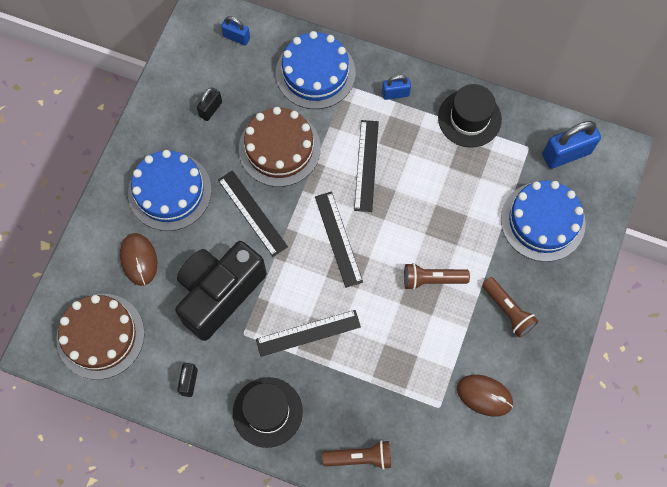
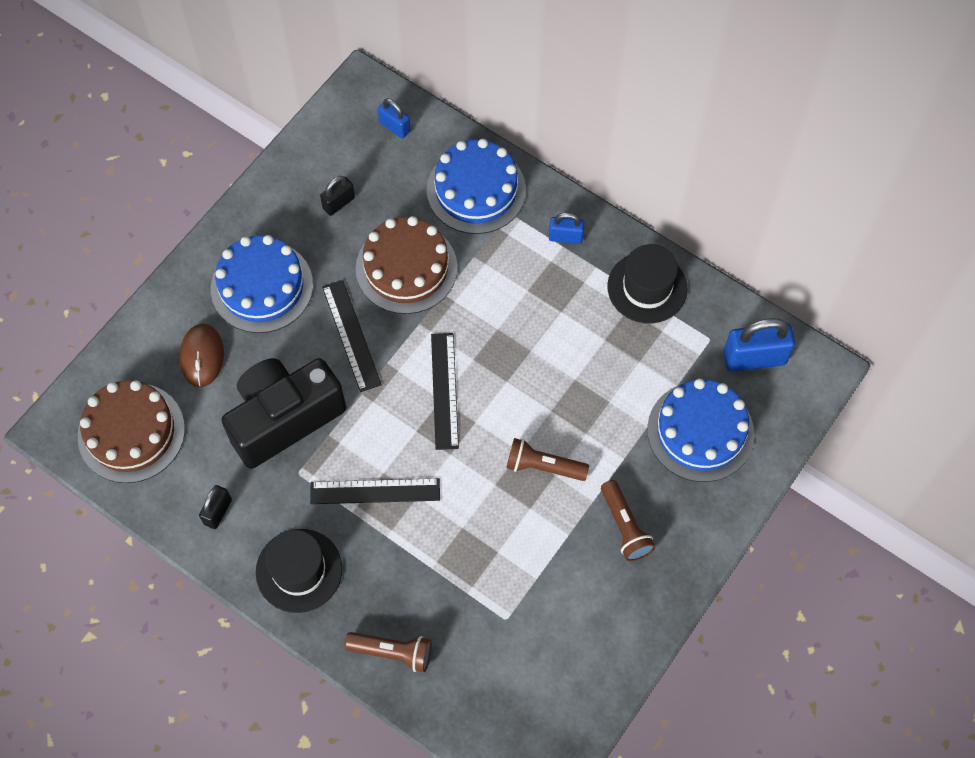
camera: 15 degrees right, 5 degrees down
(366, 165) = (504, 313): black ruler -> none
(484, 395) = (565, 619): brown mouse -> none

